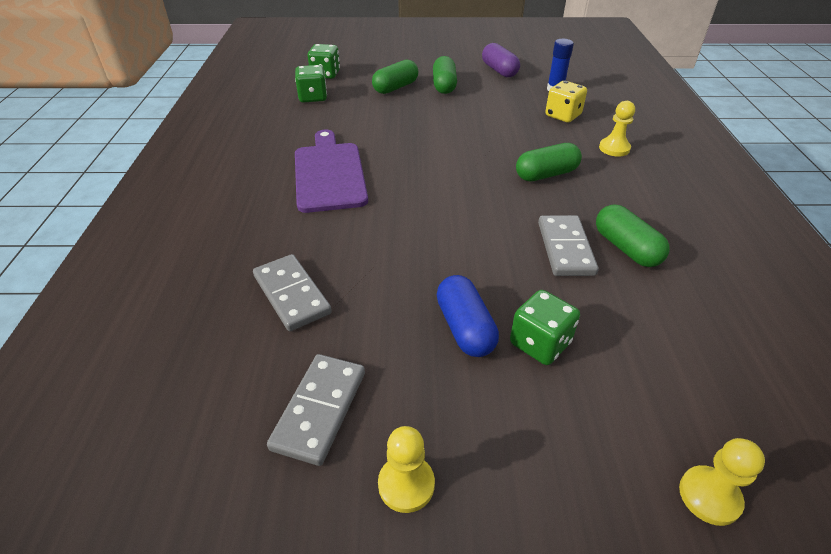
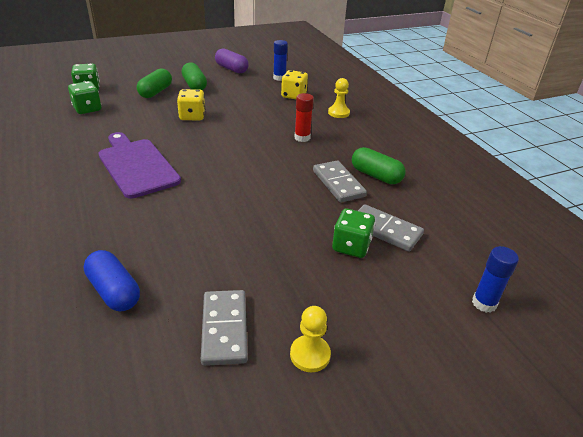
camera: 25 degrees left, 5 degrees down
(291, 294) = (157, 259): grey domino -> grey domino (385, 230)
(422, 123) = (192, 116): none -> yellow dice
(465, 328) = (298, 249): blue capsule -> blue capsule (114, 291)
(546, 174) = (302, 138): green capsule -> red glue stick
(709, 496) = (484, 303): yellow pawn -> blue glue stick

